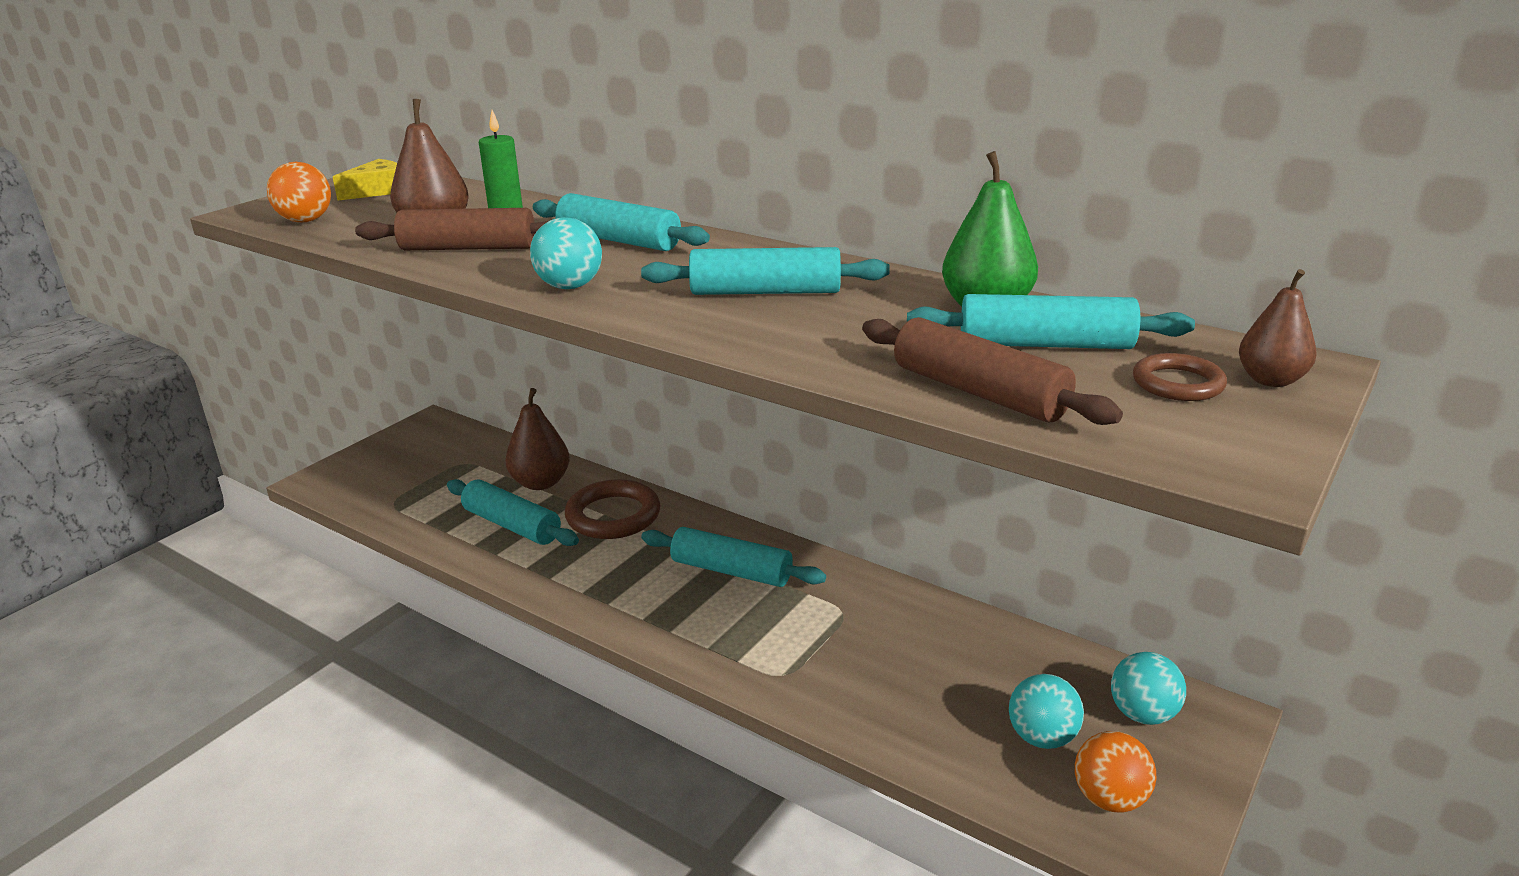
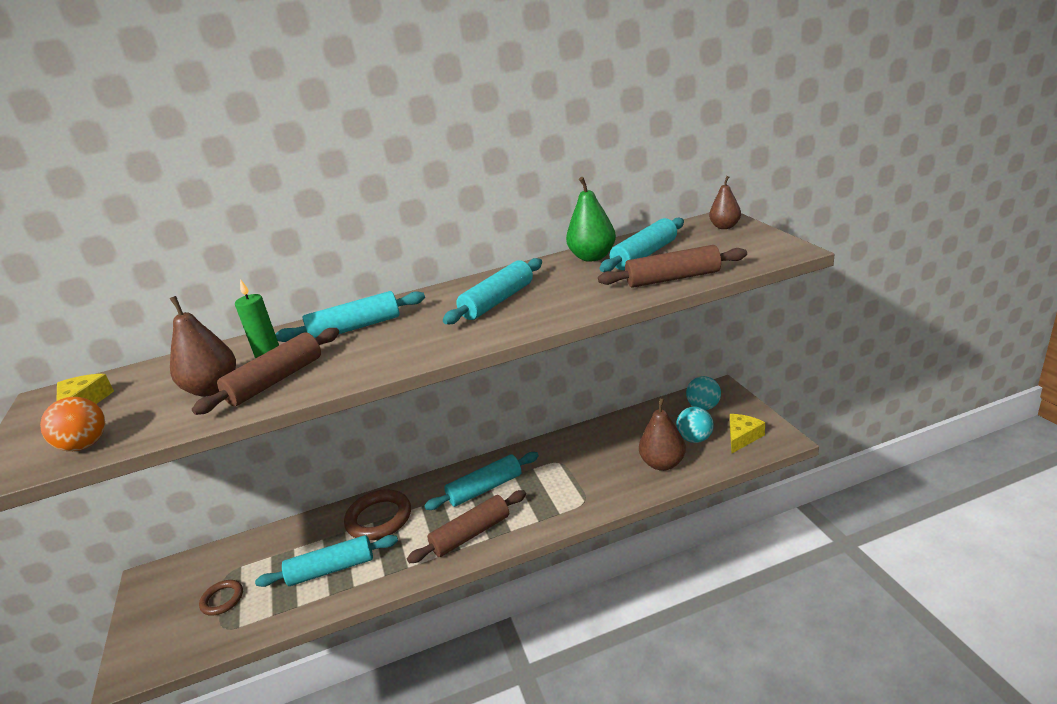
camera: 50 degrees left, 0 degrees up
(540, 483) = (302, 541): brown pear -> brown pear (663, 463)
(570, 287) = (401, 355): turquoise ball -> none
(640, 600) = (471, 534): none -> brown rolling pin
(1109, 799) = (742, 437): orange ball -> yellow cheese
(1178, 383) = (709, 242): brown ring -> brown ring (222, 599)

